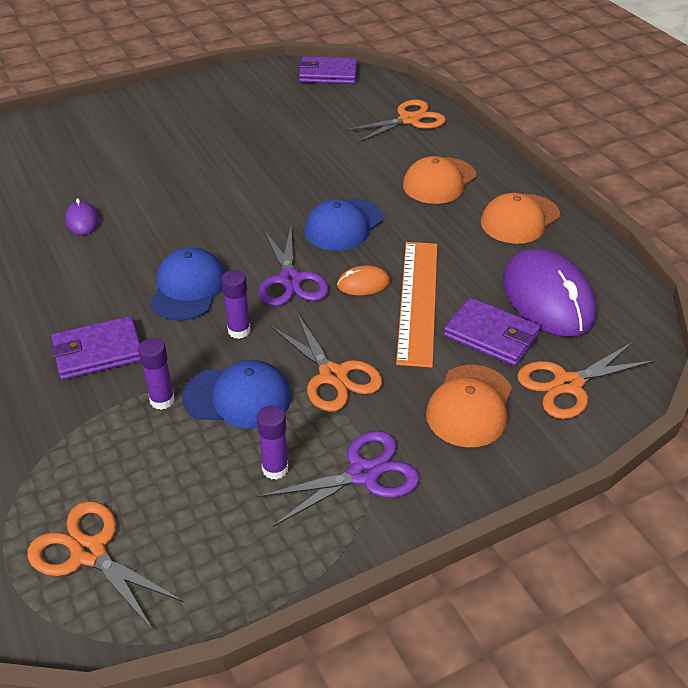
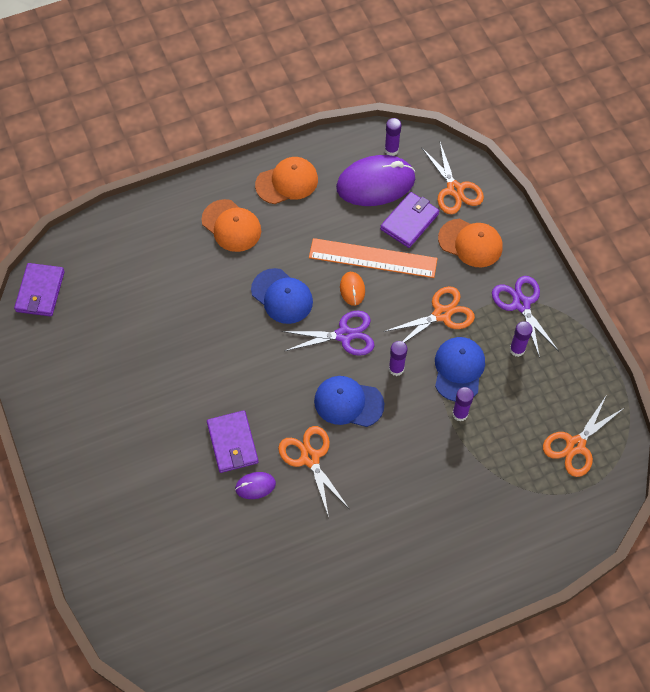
camera: 85 degrees left, 20 degrees up
(98, 352) = (412, 457): purple wallet -> purple wallet (232, 443)
(409, 120) = (135, 235): orange scissors -> orange scissors (310, 458)
(519, 219) = (287, 182): orange cap -> orange cap turned 75 degrees counterclockwise
(614, 312) = (391, 150): none -> purple glue stick

